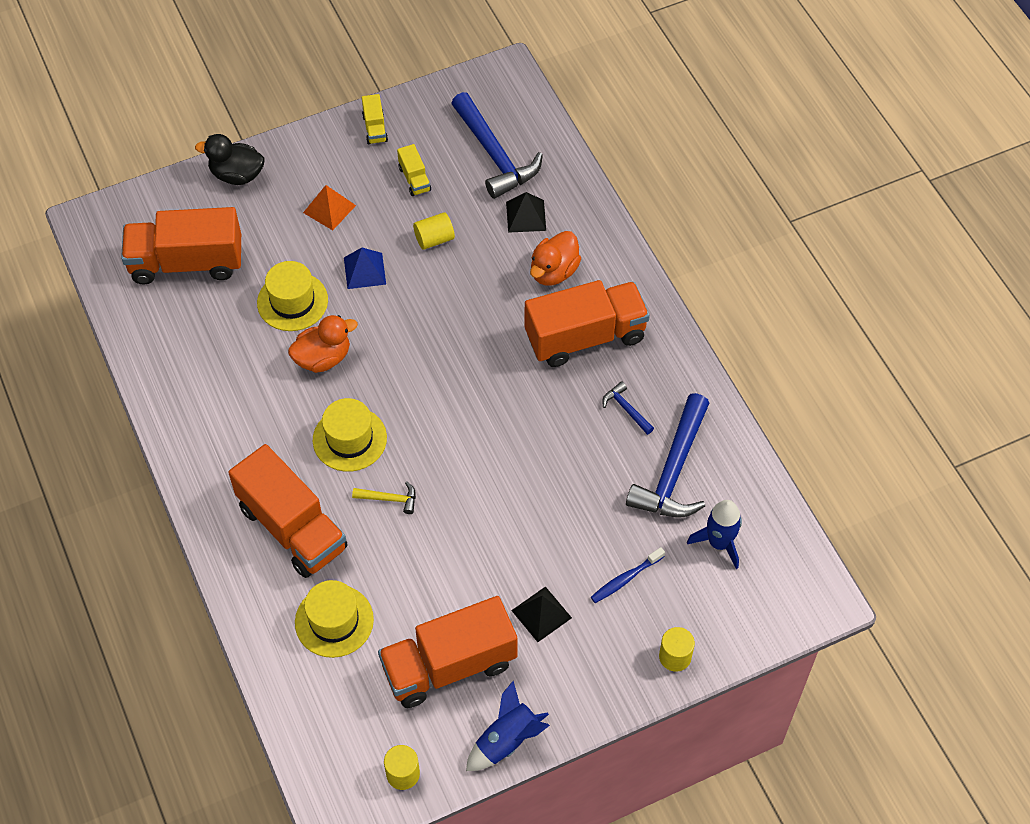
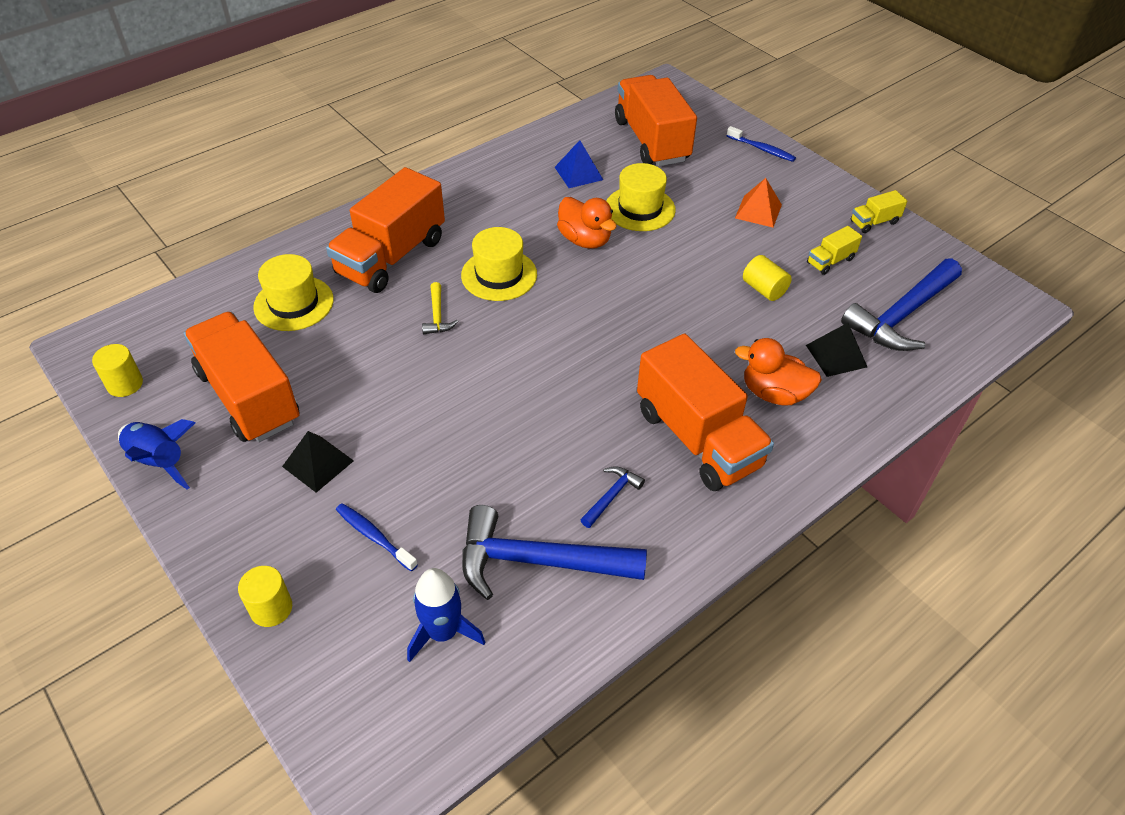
camera: 75 degrees right, 10 degrees down
(237, 175) = (762, 149): black duck -> blue toothbrush
(364, 270) = (698, 248): blue pyramid -> blue pyramid (578, 173)

